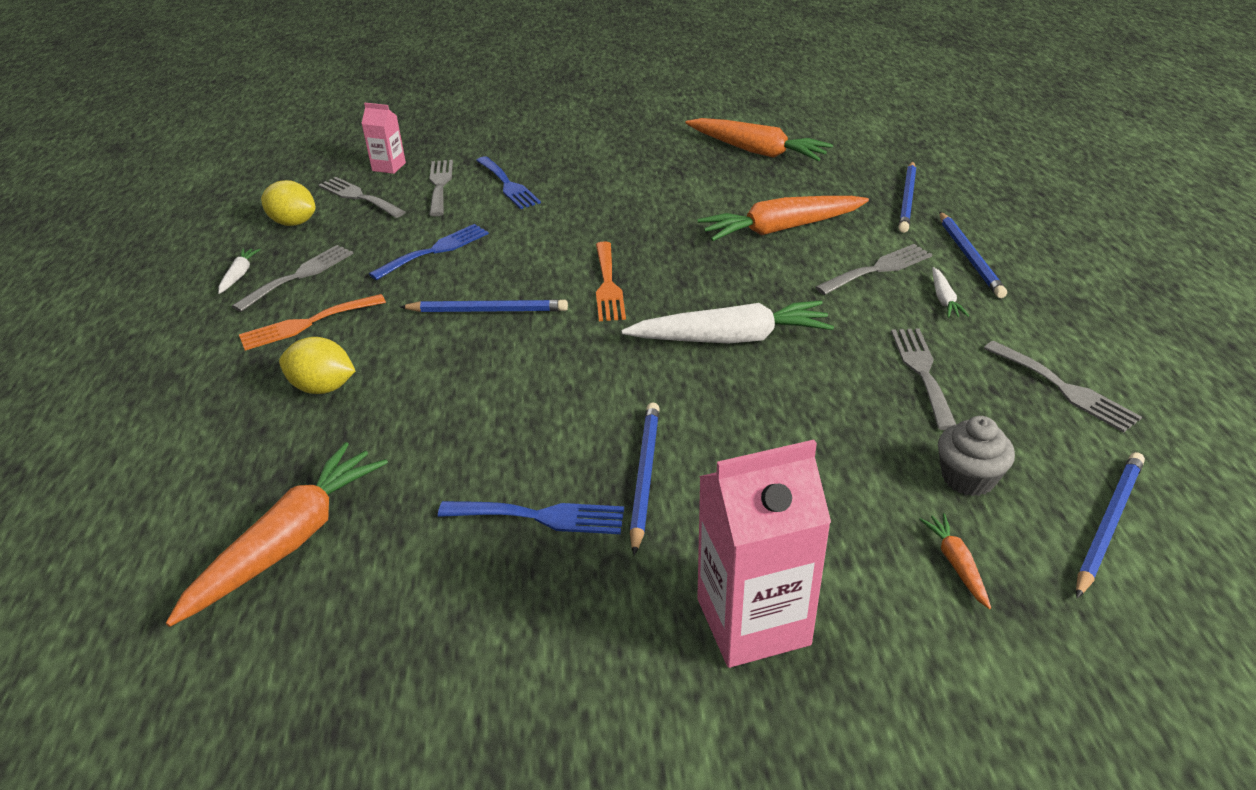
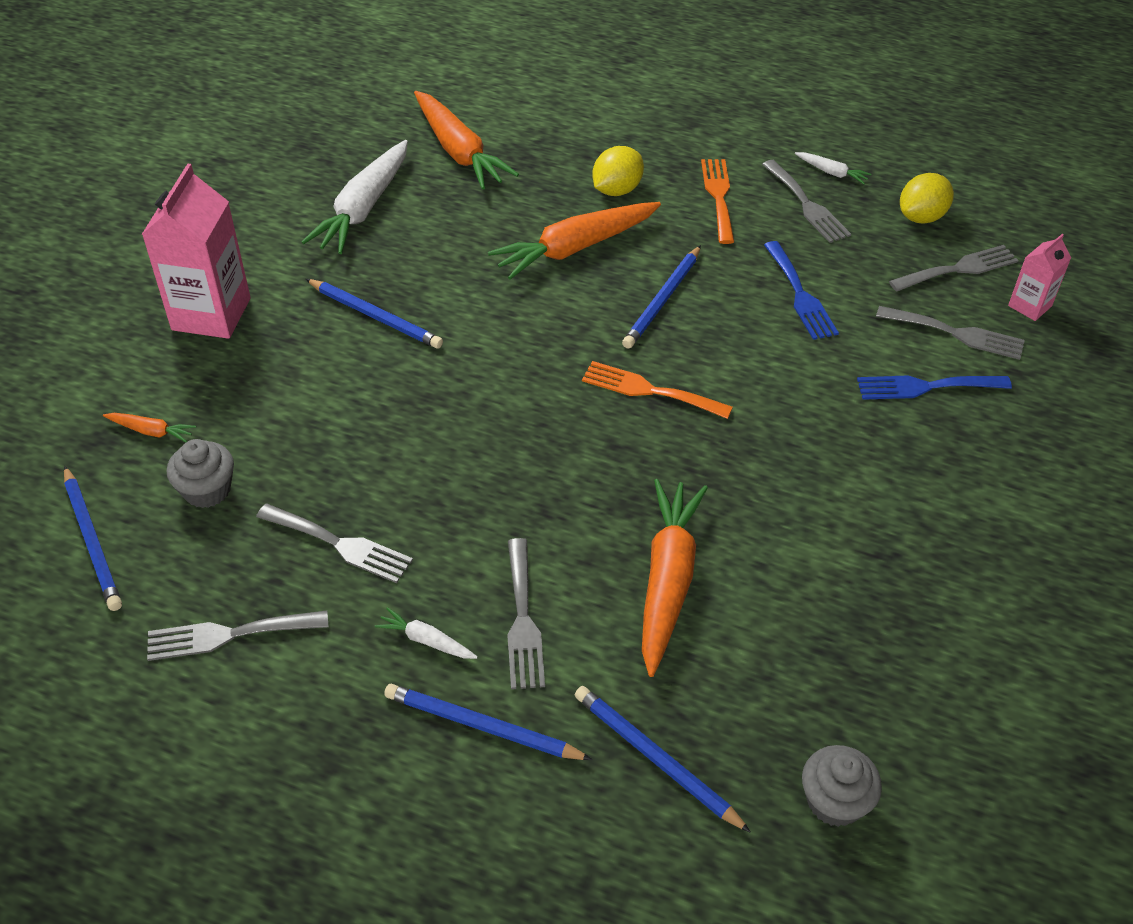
camera: 115 degrees right, 10 degrees up
(541, 516) = (383, 256): blue fork -> none
(731, 338) = (496, 437): white carrot -> white carrot (363, 208)
(756, 151) = (899, 669): orange carrot -> orange carrot (575, 248)
(860, 150) = (834, 801): none -> grey cupcake

